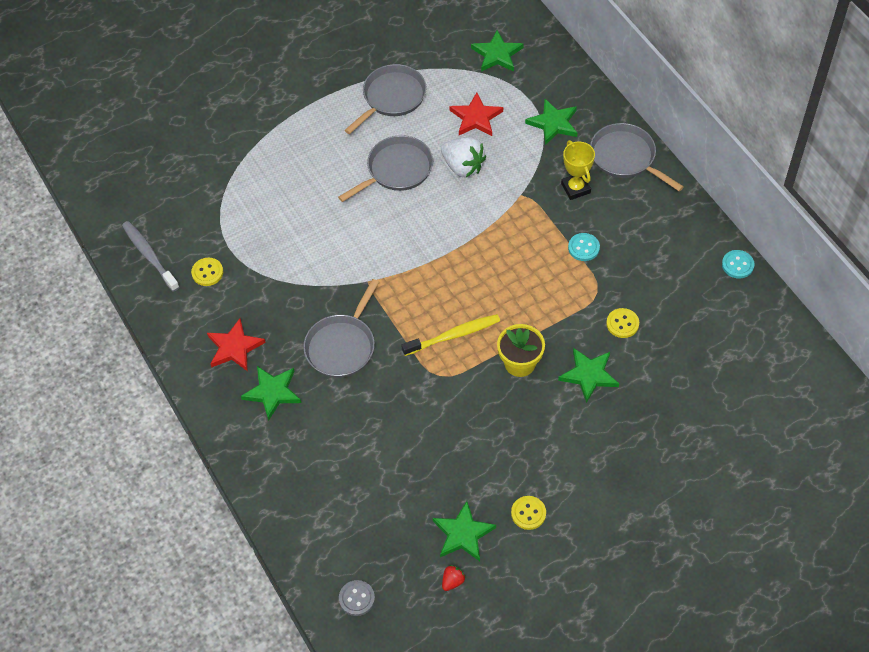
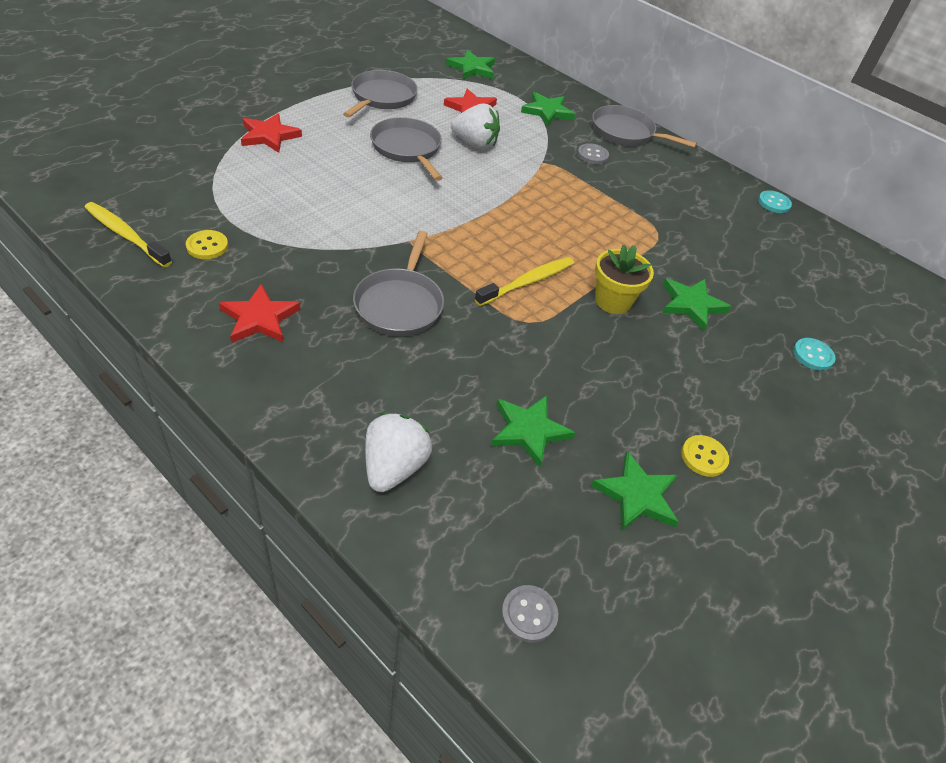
camera: 25 degrees left, 10 degrees down
(149, 255) = (126, 235): grey toothbrush -> yellow toothbrush
(272, 392) = (324, 362): green star -> green star (529, 431)
(277, 147) = (269, 136): none -> red star
(300, 484) = (394, 467): none -> white strawberry
(397, 170) = (407, 148): grey pan -> grey pan turned 60 degrees counterclockwise
(452, 581) = (652, 561): red strawberry -> none
(575, 188) = (592, 155): yellow trophy -> grey button
(583, 248) = (625, 199): turquoise button -> turquoise button (813, 355)
(622, 324) = (698, 257): yellow button -> none

